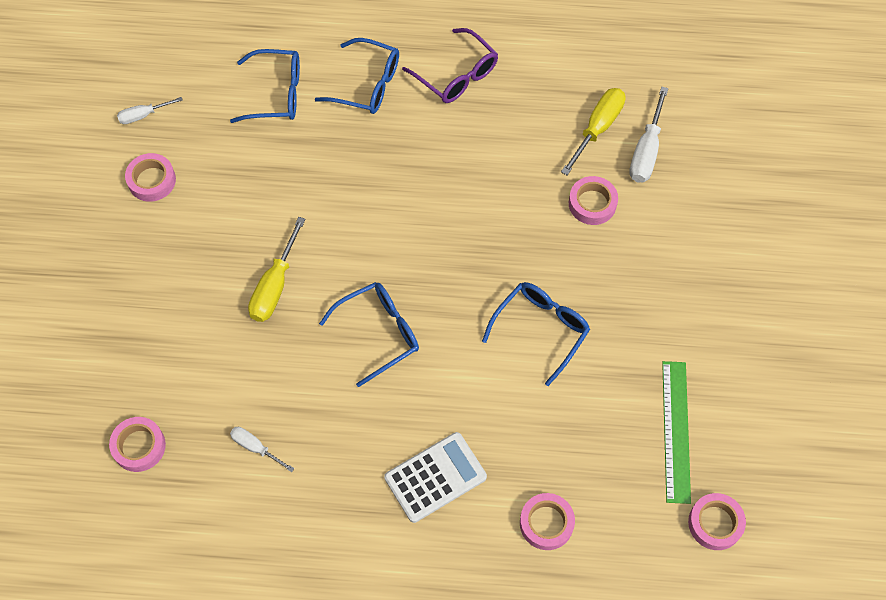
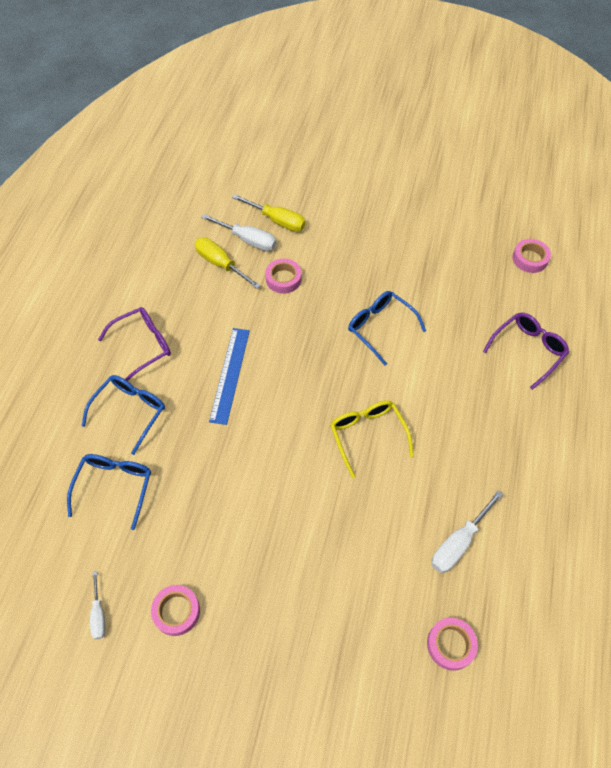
camera: 80 degrees left, 5 degrees down
(256, 448) = (459, 542): white screwdriver -> white screwdriver, size x1.68
(275, 285) = (310, 510): yellow screwdriver -> yellow screwdriver (277, 220)
(379, 333) = (367, 435): blue glasses -> yellow glasses
(434, 172) = (230, 375): none -> blue ruler
(435, 477) = (491, 413): white calculator -> none
(546, 523) = (528, 350): pink tape -> purple glasses
(676, 431) = (465, 266): green ruler -> none

